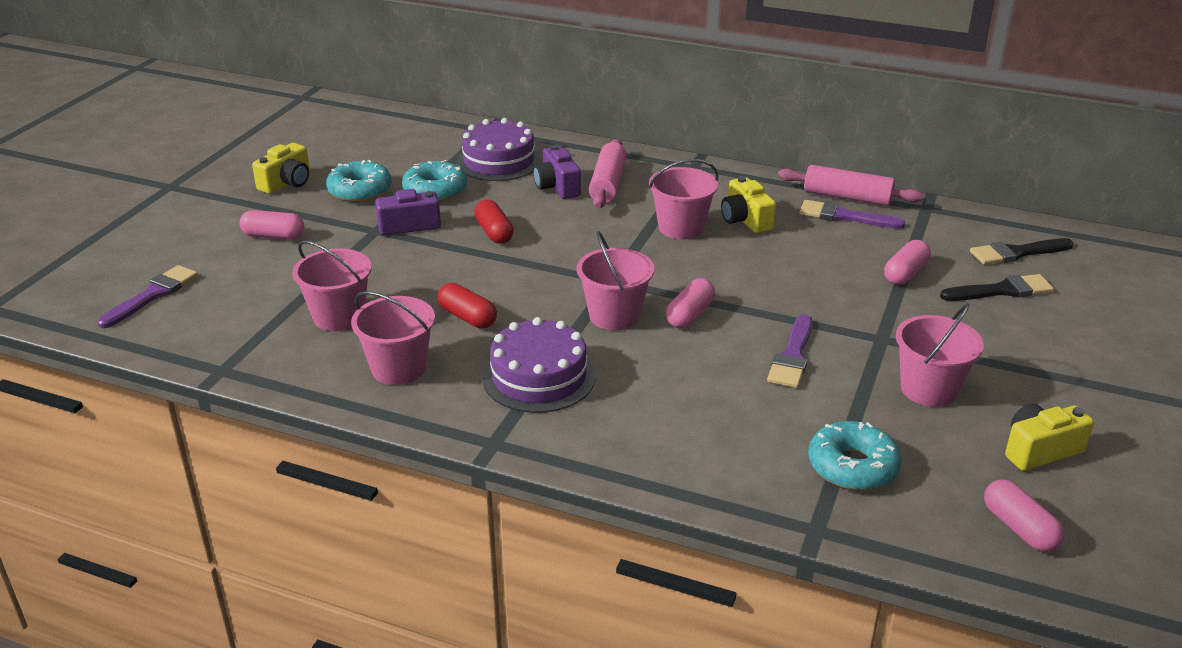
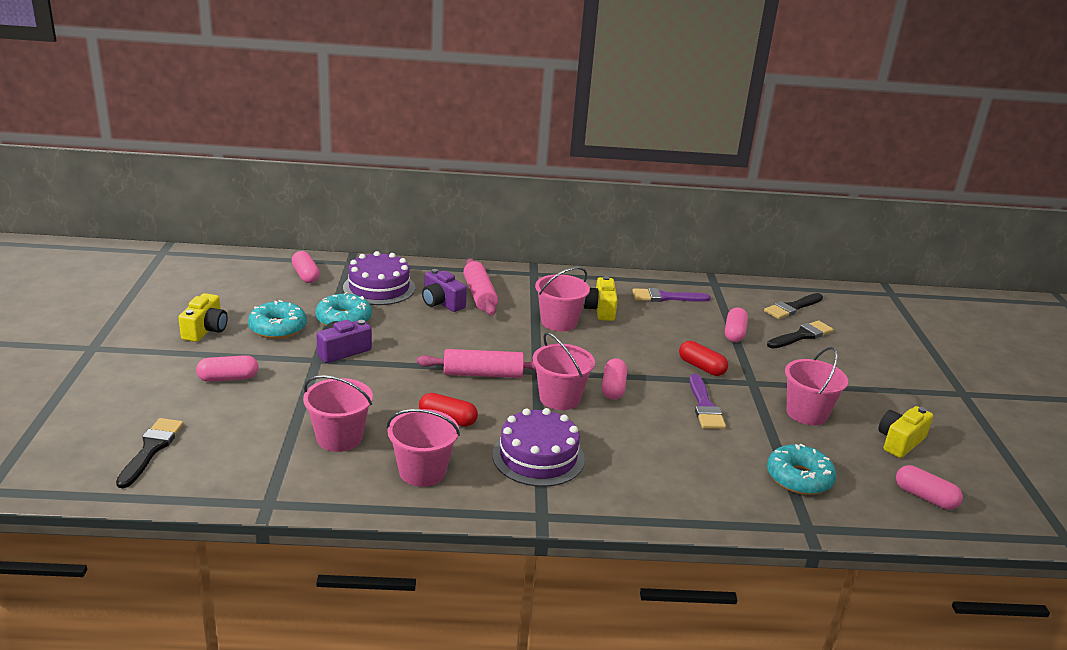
camera: 25 degrees left, 5 degrees down
(152, 295) = (151, 449): purple brush -> black brush
(429, 138) = (305, 275): none -> pink capsule
(494, 232) = (418, 347): red capsule -> red capsule (701, 367)
(745, 220) = (600, 309): yellow camera -> yellow camera turned 45 degrees clockwise
(847, 197) = (658, 283): pink rolling pin -> pink rolling pin (483, 374)

